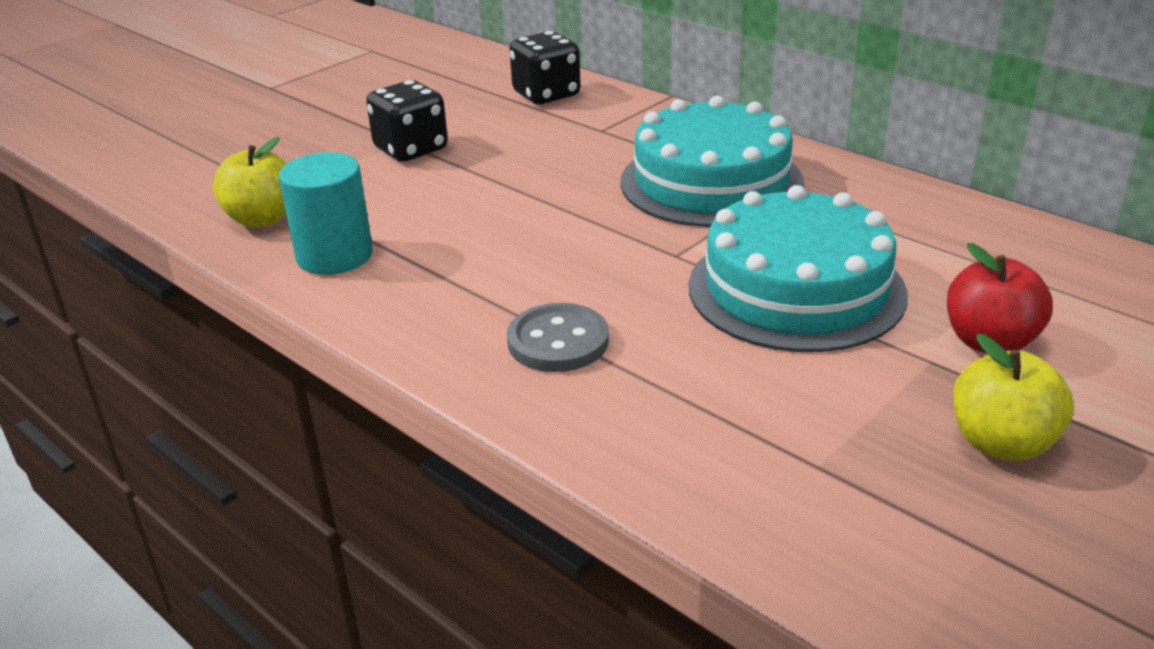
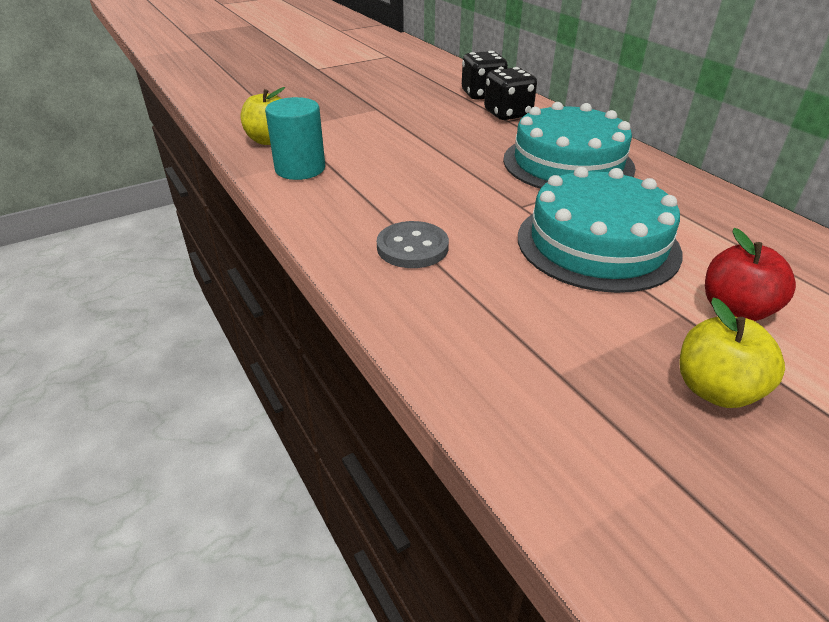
camera: 15 degrees right, 5 degrees up
(411, 149) = (380, 114): black dice -> black dice (507, 114)

